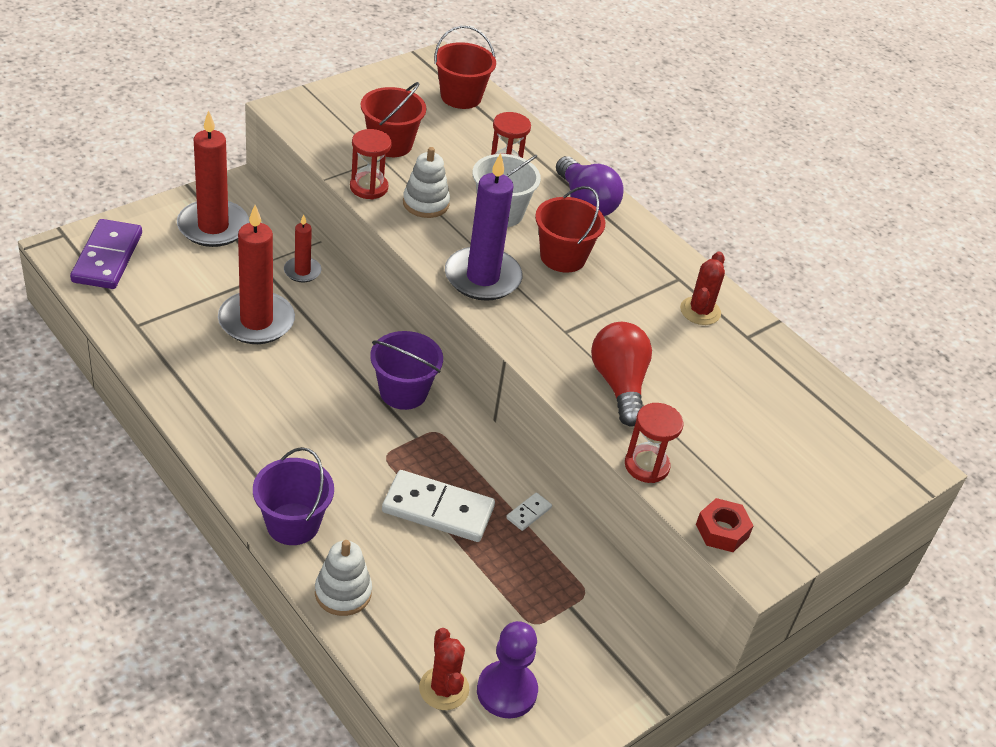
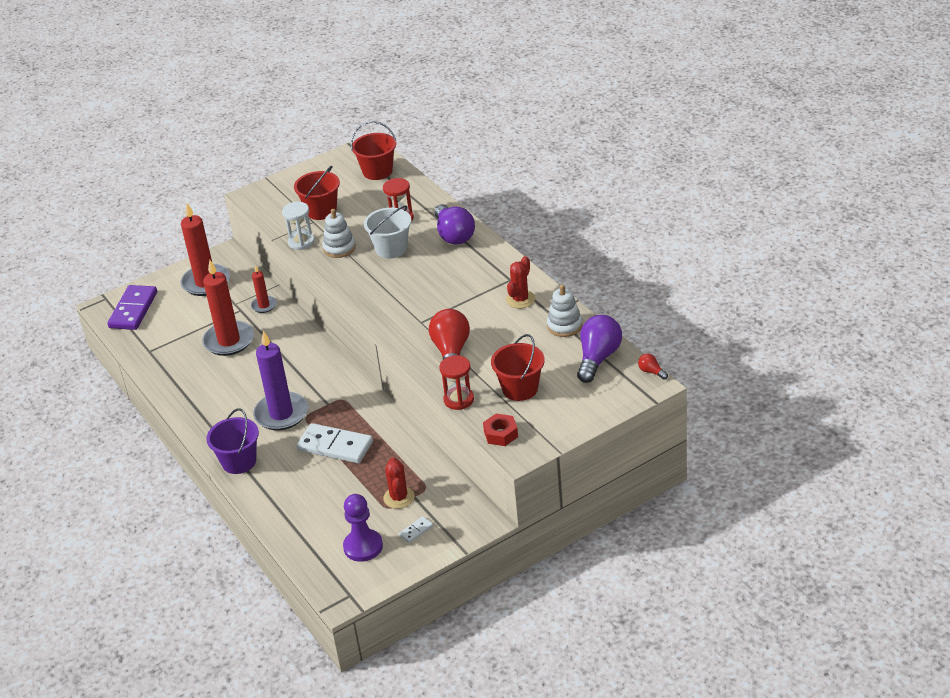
camera: 15 degrees right, 5 degrees down
(343, 592) = (266, 498): white stacking toy -> white stacking toy (564, 326)
(368, 187) = (301, 242): red hourglass -> white hourglass
(403, 392) = (323, 376): purple bucket -> none
(444, 688) = (323, 547): red cactus -> red cactus (399, 497)
(482, 277) = (370, 293): purple candle -> purple candle (281, 414)
(529, 513) = (396, 444): white domino -> white domino (416, 531)
(563, 257) = (429, 273): red bucket -> red bucket (520, 389)
(832, 415) = (598, 358): none -> purple light bulb
(912, 445) = (651, 372): none -> red light bulb

